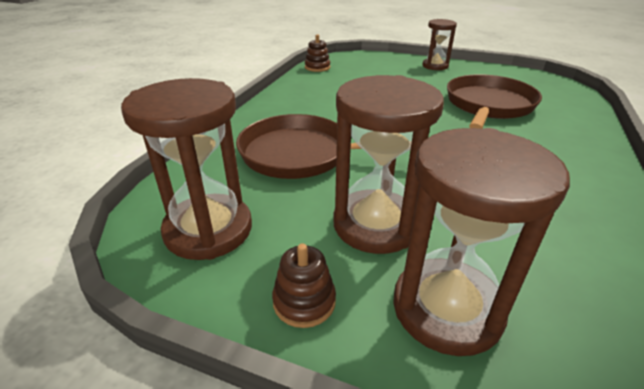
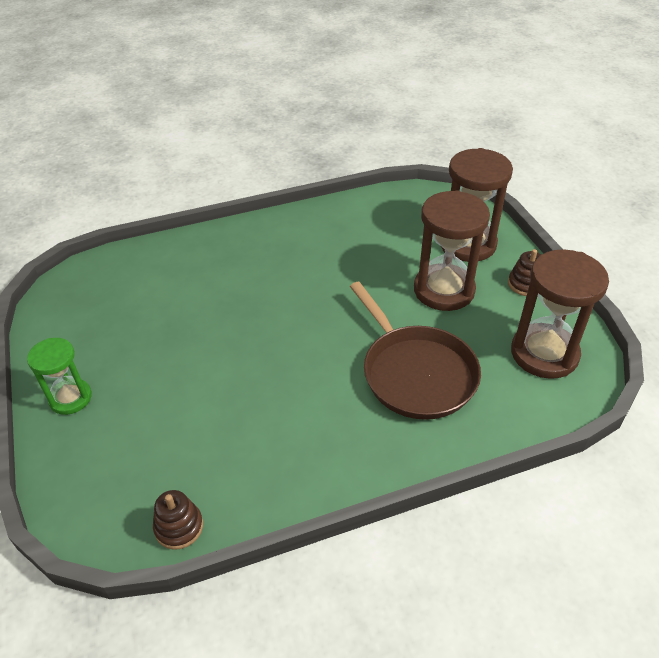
camera: 130 degrees left, 10 degrees up
(435, 66) = (70, 398): brown hourglass -> green hourglass
(488, 105) = (185, 308): brown pan -> none

